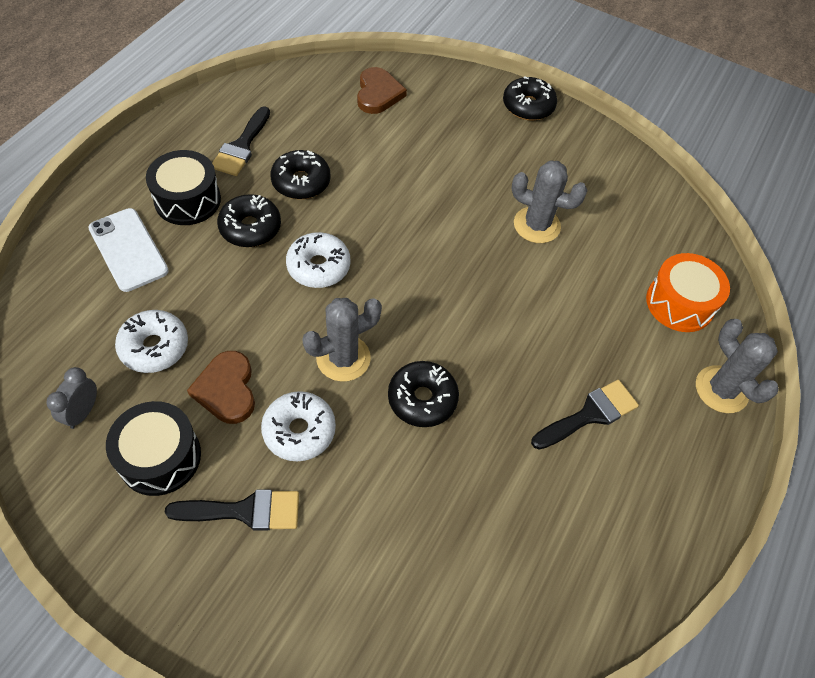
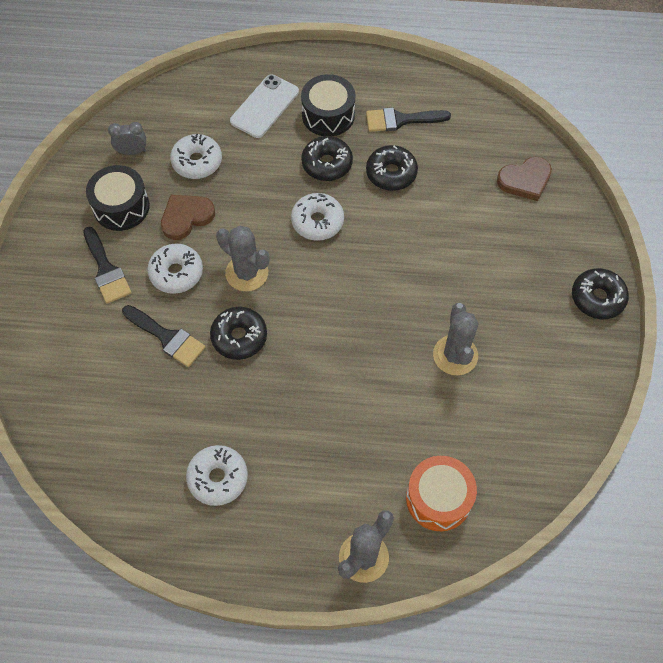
camera: 70 degrees right, 5 degrees up
(589, 414) = (284, 458): black brush -> black brush (167, 337)
(589, 490) = (218, 478): none -> white donut

